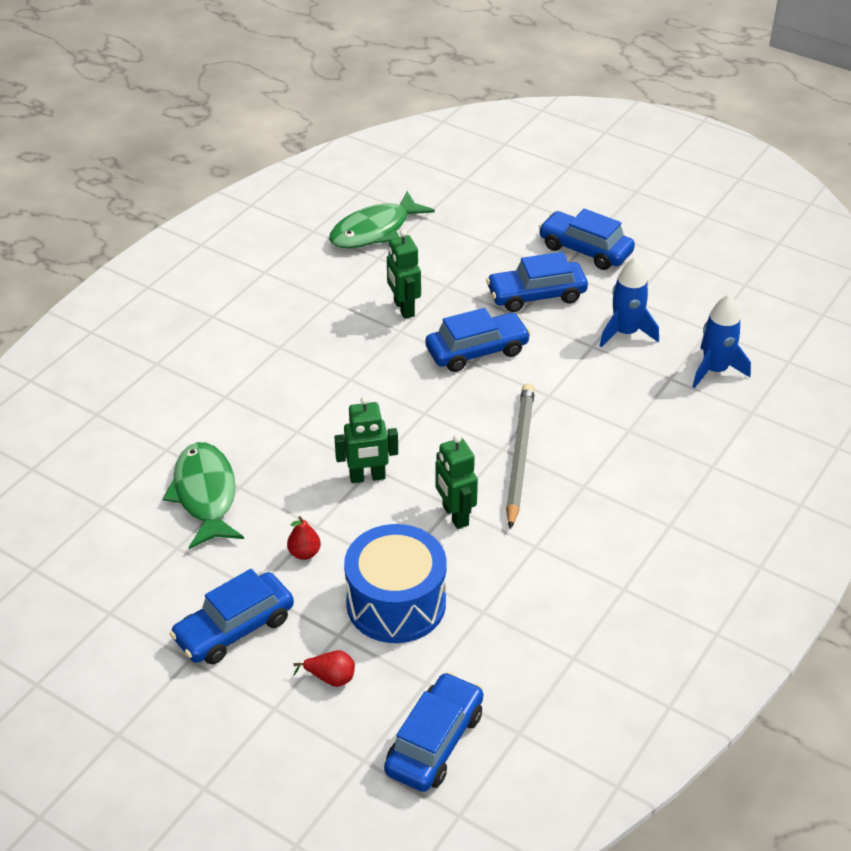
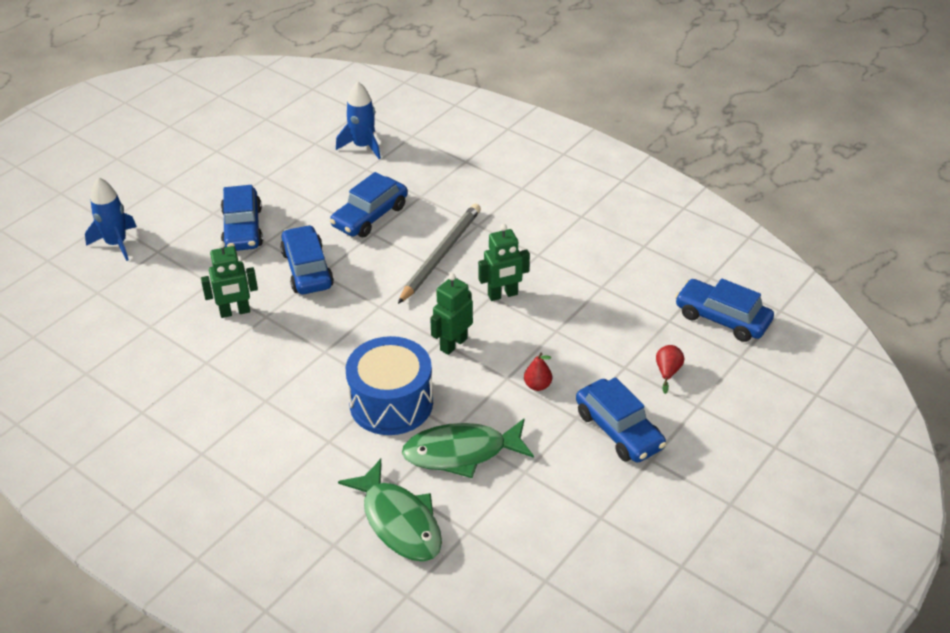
camera: 85 degrees left, 0 degrees up
(367, 477) = (453, 344): green robot -> green robot turned 135 degrees counterclockwise
(374, 231) = (106, 327): green fish -> green fish (399, 521)
(396, 603) = (593, 332): blue drum -> blue drum (391, 403)
(519, 456) = (440, 255): grey pencil -> grey pencil turned 105 degrees clockwise
(585, 250) = (189, 195): blue car -> blue car (370, 216)
(625, 332) = (306, 185): blue rocket -> blue rocket (116, 243)

